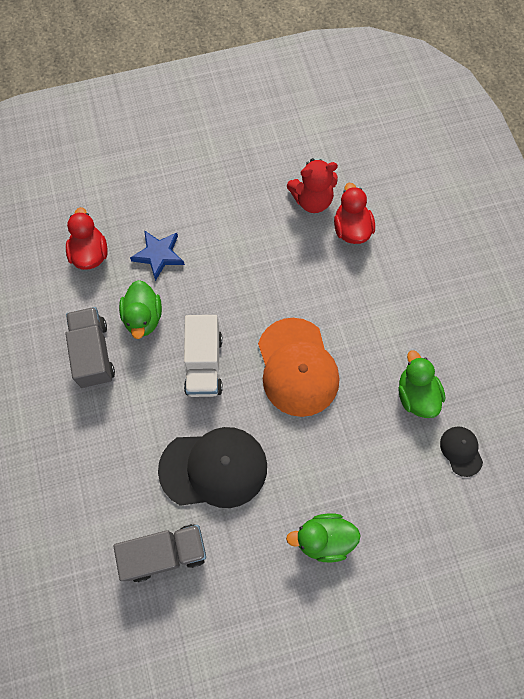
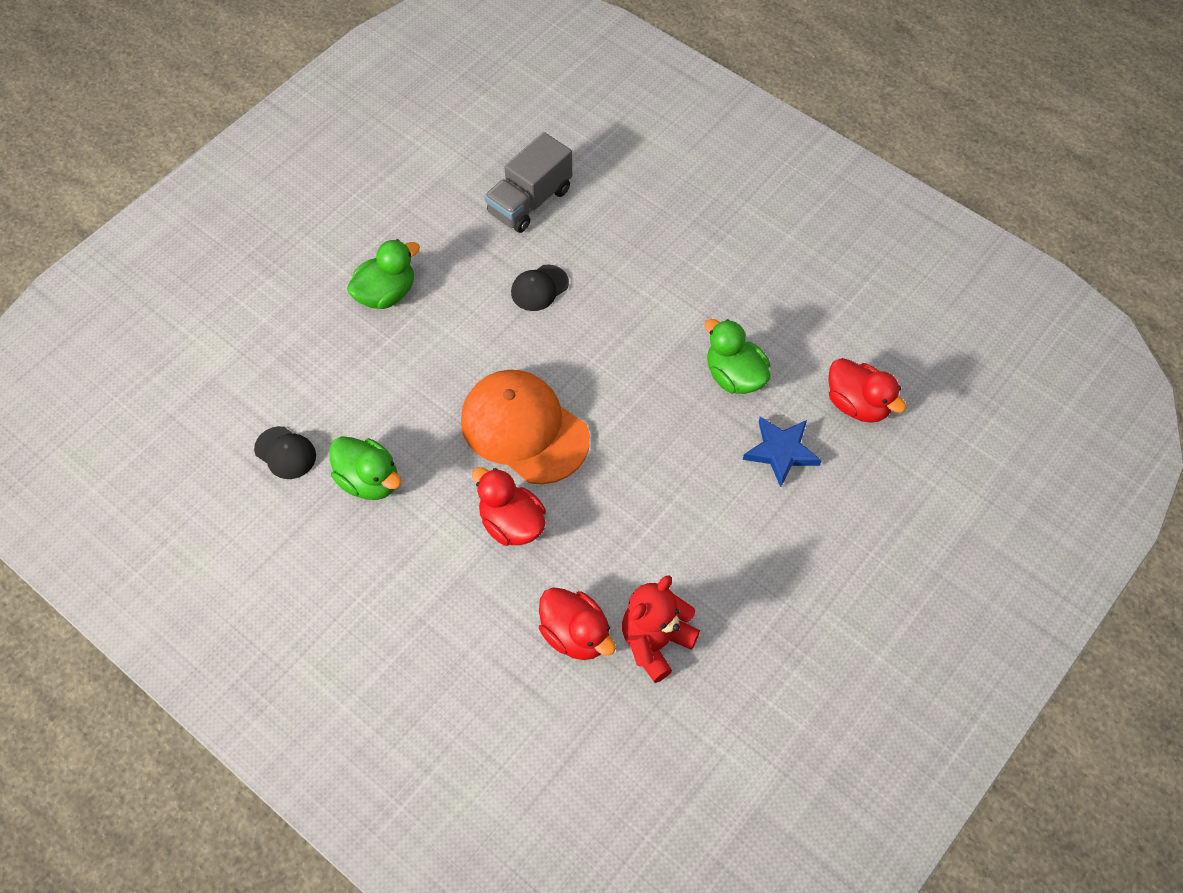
camera: 145 degrees right, 10 degrees down
(93, 353) = (752, 312): grey truck -> none
(204, 364) = (628, 371): white truck -> none
(213, 468) = (539, 288): black cap -> black cap, size x0.47
(345, 312) = (511, 523): none -> red duck

